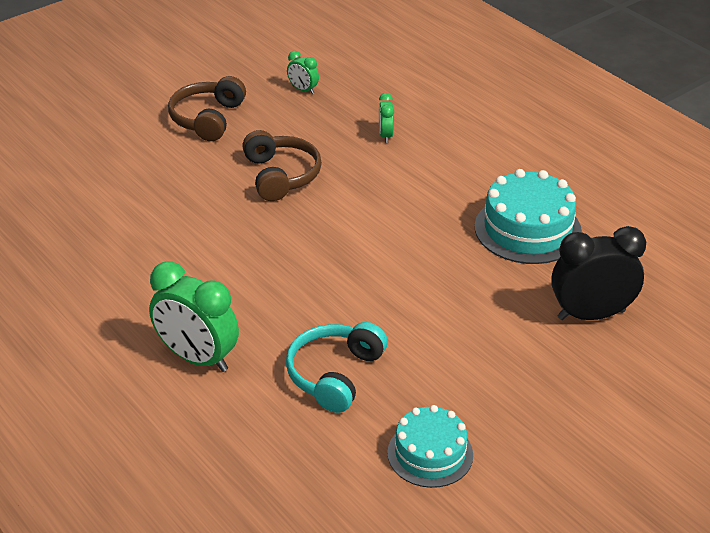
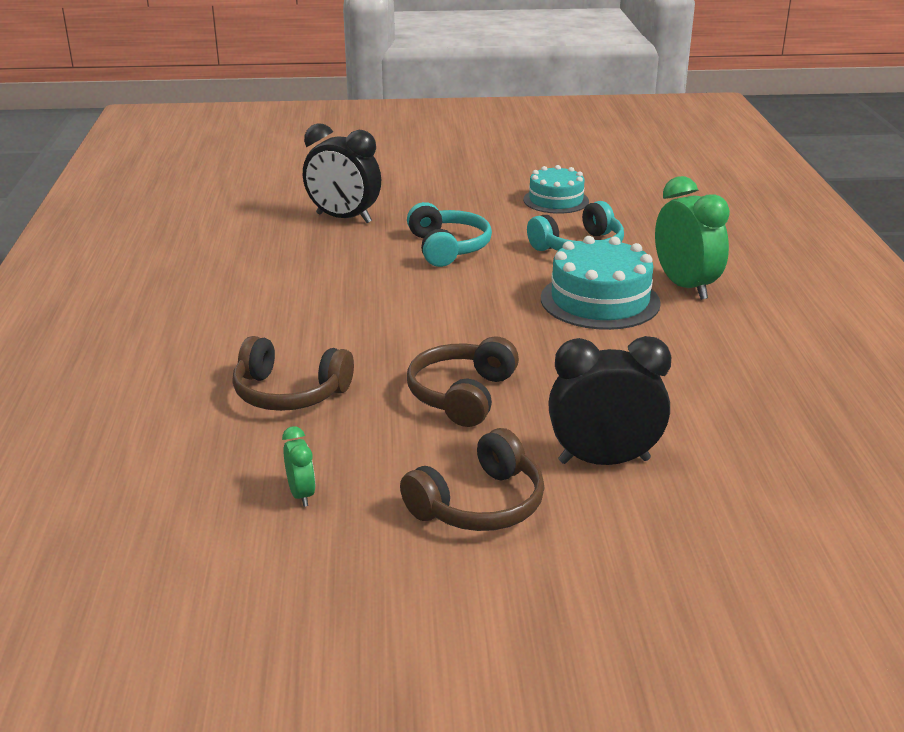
camera: 145 degrees left, 10 degrees down
(158, 167) = (604, 461): none -> black clock
(385, 135) = (289, 393): green clock -> brown headphones
(449, 316) = (447, 248): none -> turquoise headphones
(527, 229) = (295, 272): turquoise cake -> turquoise cake (600, 300)

